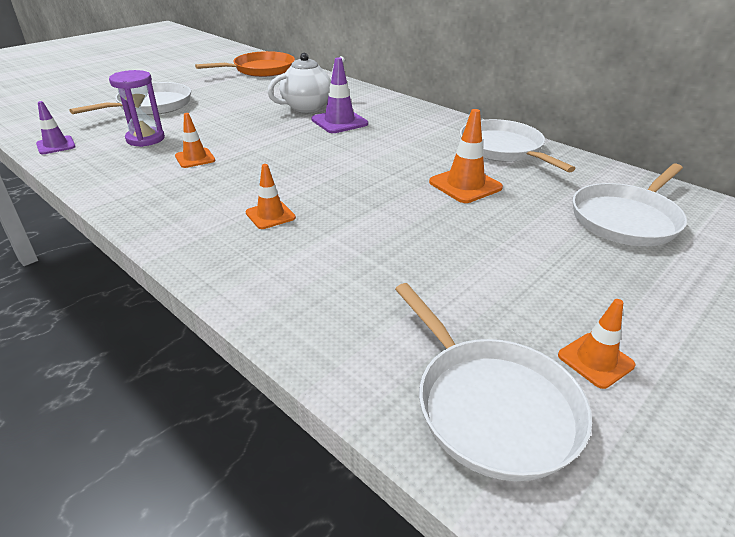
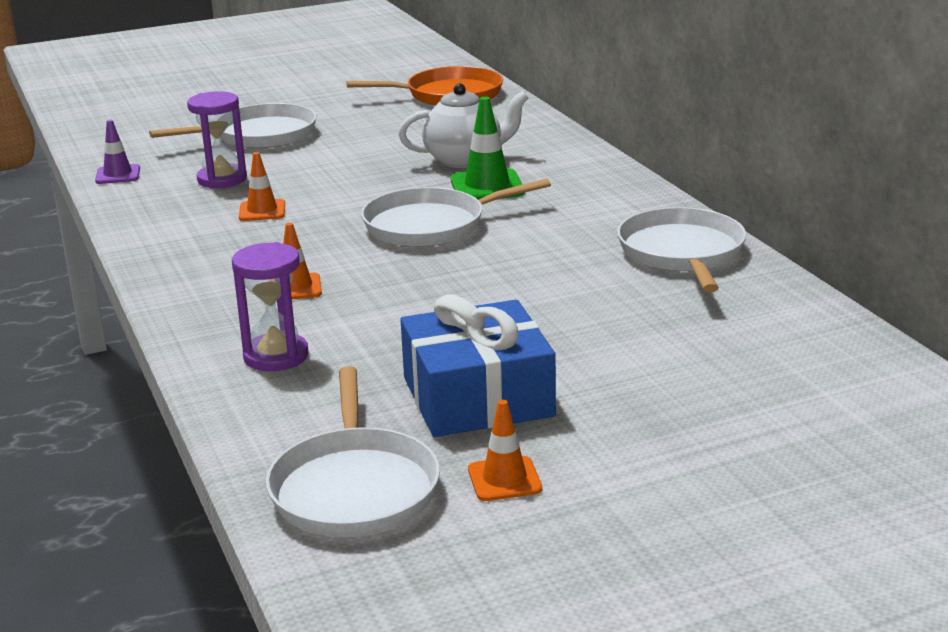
camera: 25 degrees right, 10 degrees down
(305, 280) = (276, 356): none -> purple hourglass
(339, 122) = (487, 186): purple traffic cone -> green traffic cone
(465, 185) = (569, 290): orange traffic cone -> none
(494, 284) = (478, 397): none -> blue gift
(626, 219) = (740, 363): white pan -> white pan (430, 225)

